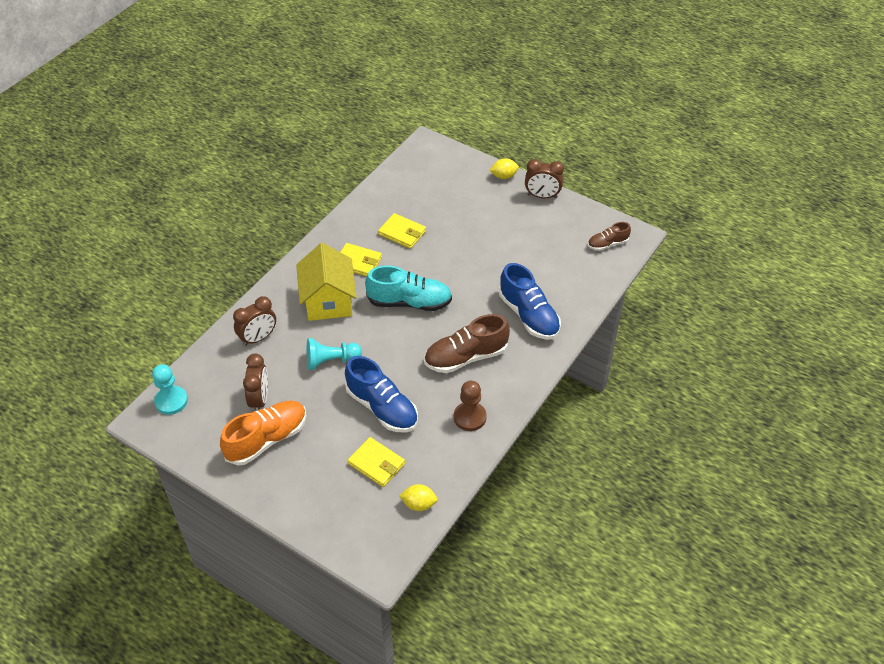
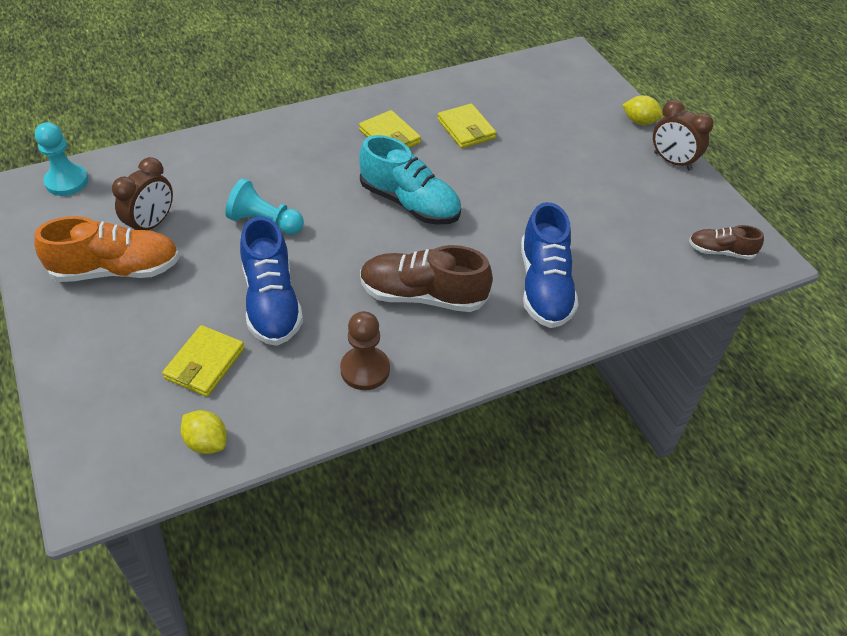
camera: 30 degrees right, 0 degrees up
(258, 338) = (212, 163): brown clock -> none
(328, 301) = (321, 160): yellow house -> none
(376, 464) = (205, 363): yellow wallet -> yellow wallet turned 45 degrees clockwise

